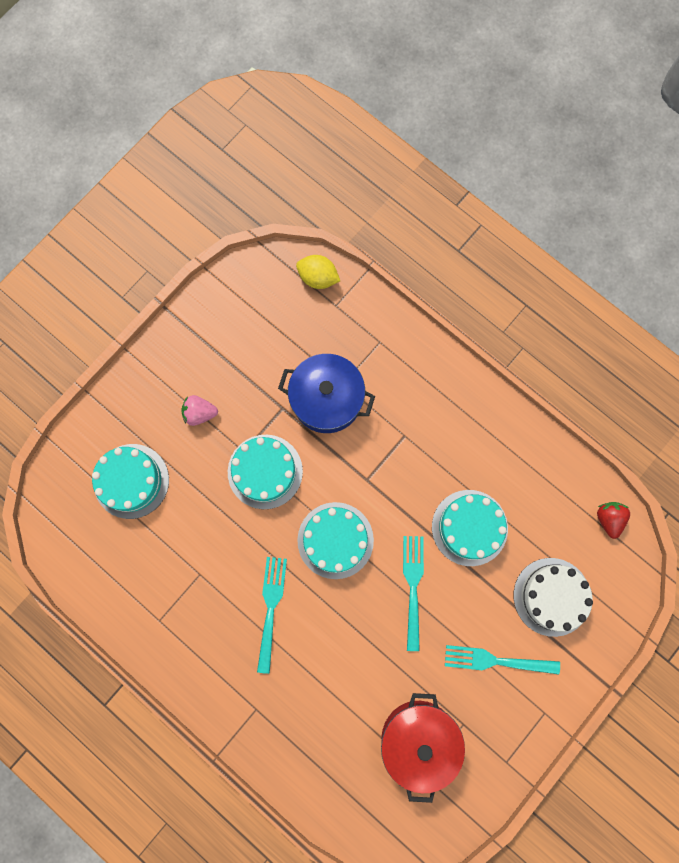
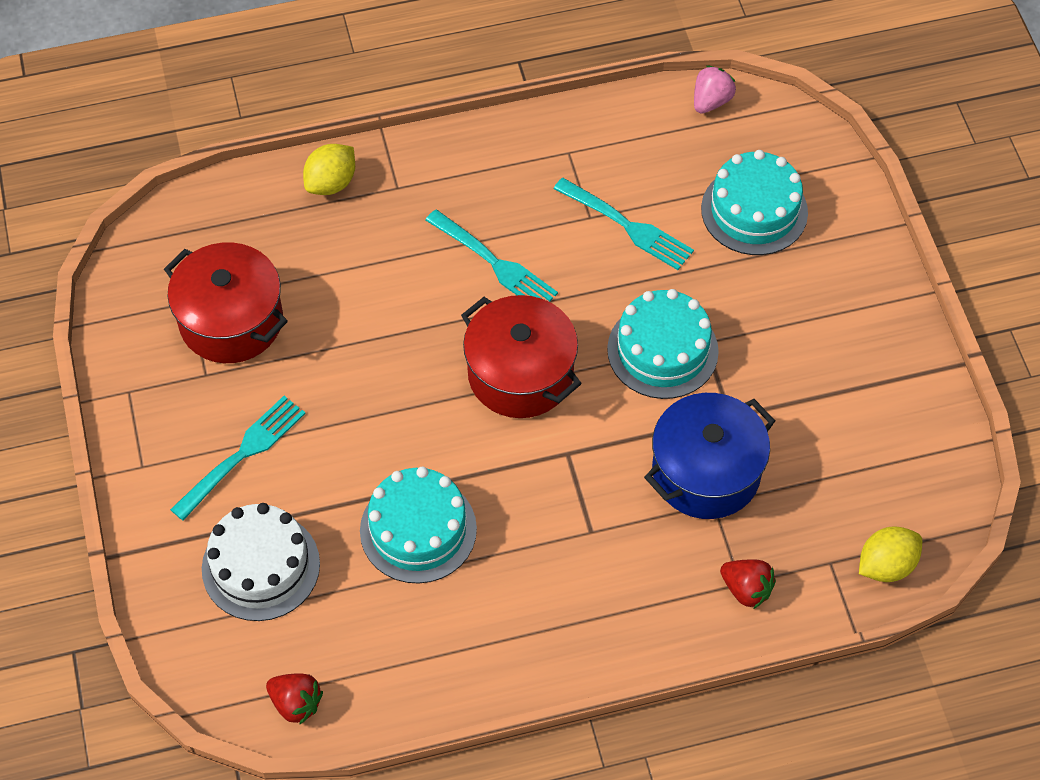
camera: 125 degrees right, 20 degrees down
(200, 413) = (789, 324): pink strawberry -> pink strawberry (711, 101)
(280, 755) = (331, 183): none -> yellow lemon
(335, 540) = (520, 374): turquoise cake -> red pot
(381, 337) = (746, 589): none -> red strawberry
(413, 588) = (398, 421): turquoise fork -> turquoise fork (626, 225)

